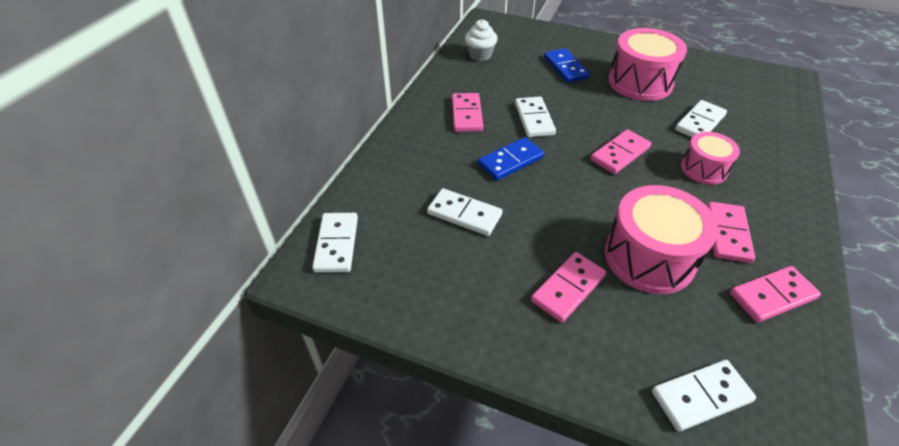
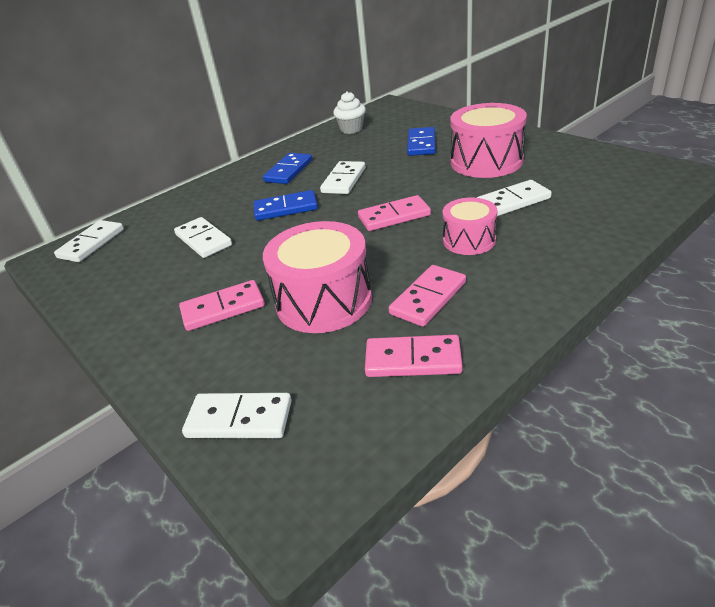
camera: 30 degrees right, 10 degrees down
(466, 114) = (288, 171): pink domino -> blue domino

